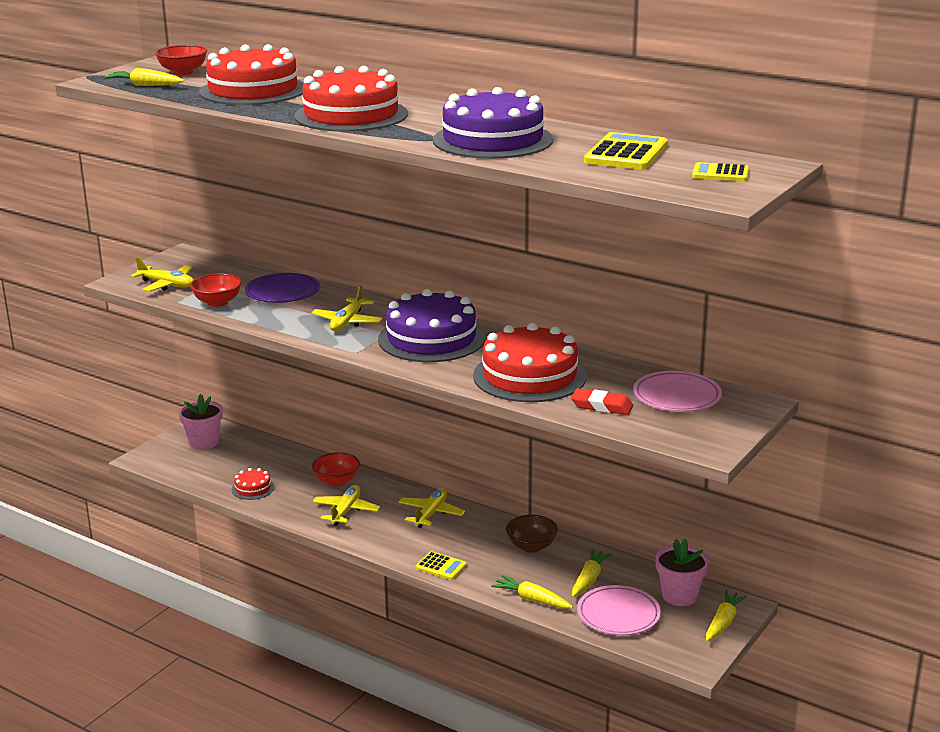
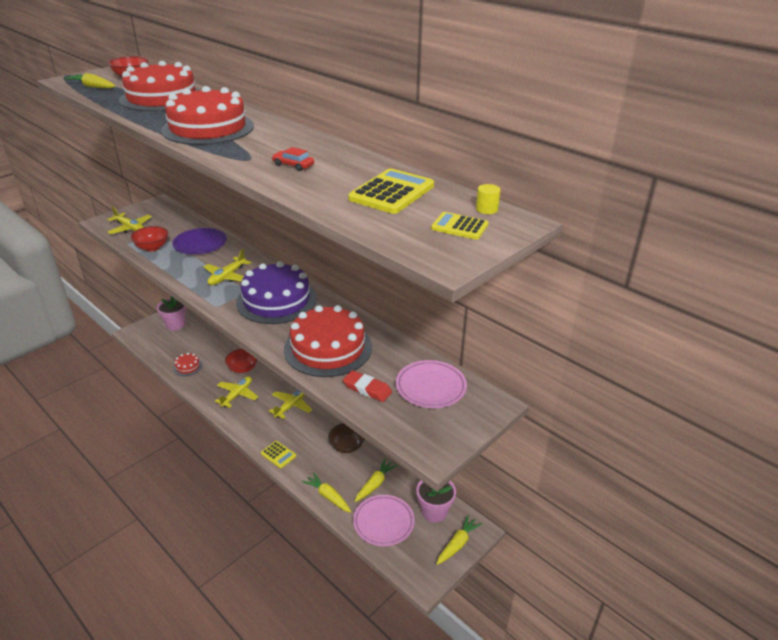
camera: 10 degrees right, 10 degrees up
(493, 140) = (293, 165): purple cake -> red car
(738, 158) = (486, 209): none -> yellow cylinder

